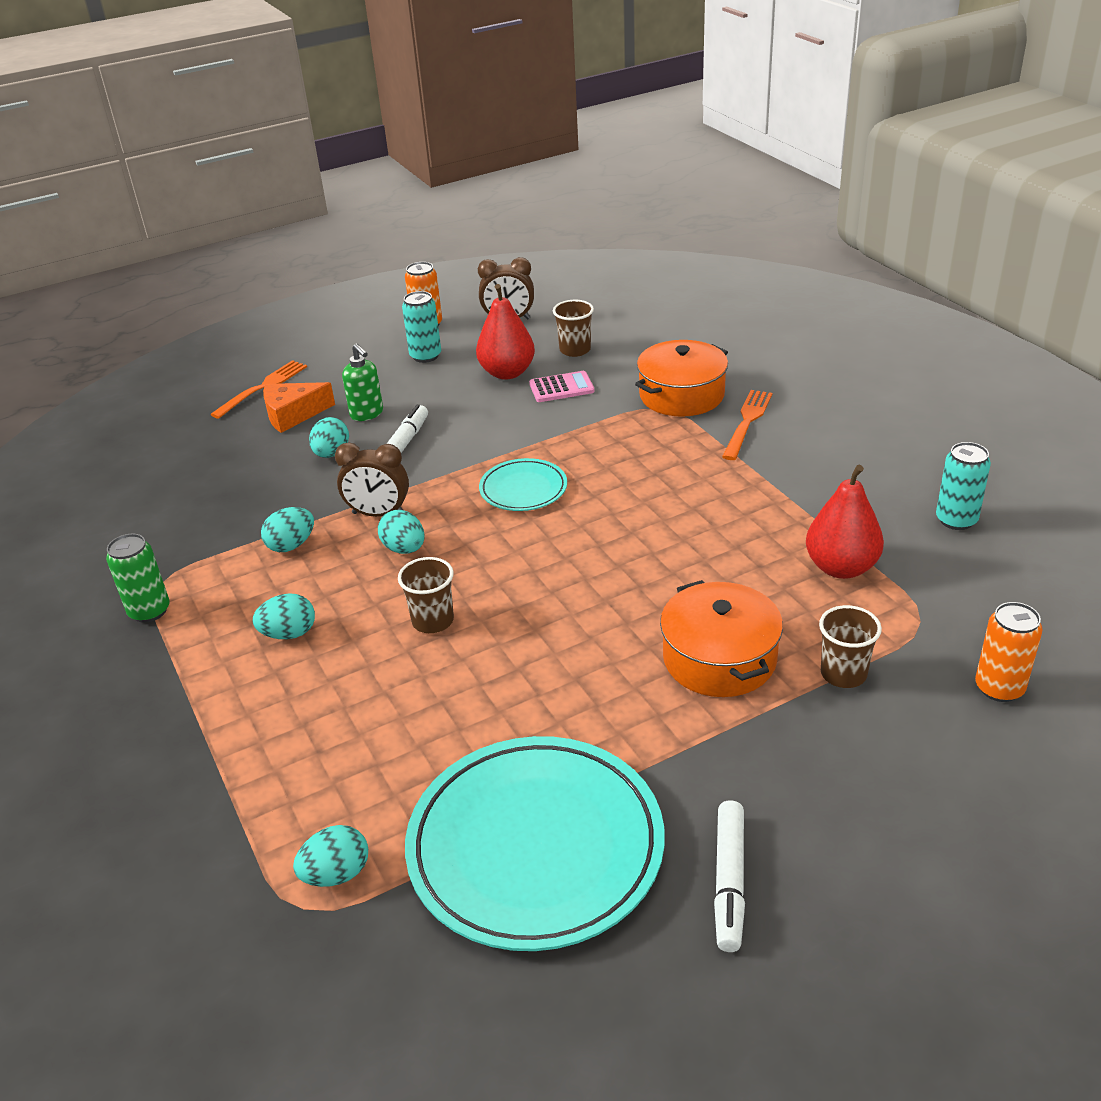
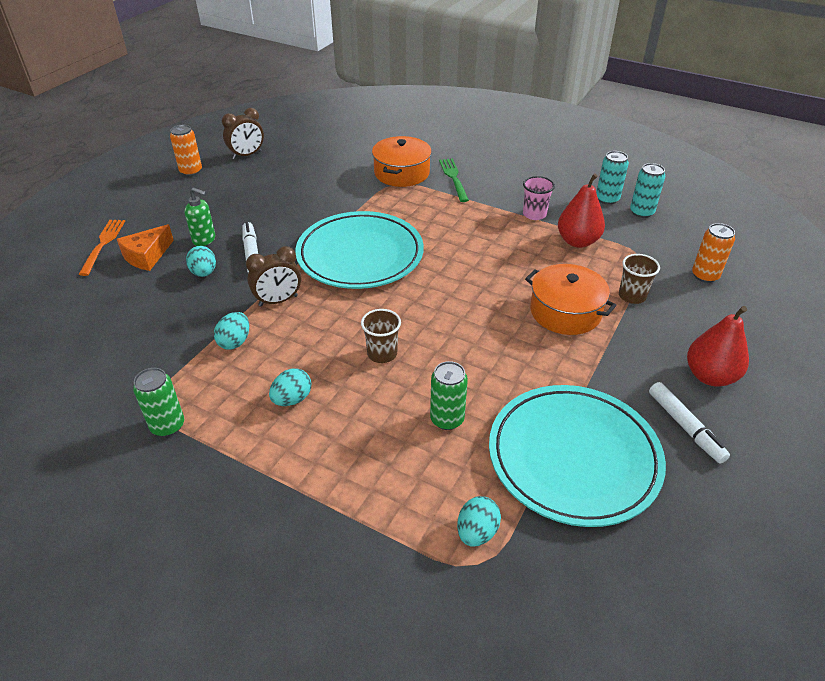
camera: 35 degrees left, 5 degrees up
(404, 549) = (318, 316): turquoise egg -> none
(425, 356) = (210, 191): turquoise can -> turquoise can (641, 212)
(430, 730) = (447, 419): none -> green can
(507, 373) = (278, 188): red pear -> red pear (710, 376)
(523, 489) = (360, 255): turquoise plate -> turquoise plate, size x2.07
(561, 388) = (324, 188): pink calculator -> none
(575, 350) = (310, 163): brown cup -> none
(747, 422) = (453, 178): orange fork -> green fork
(815, 508) = (534, 214): none -> pink cup

